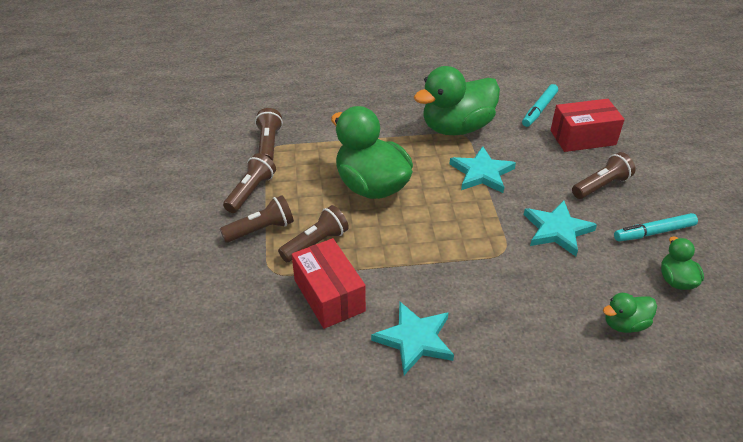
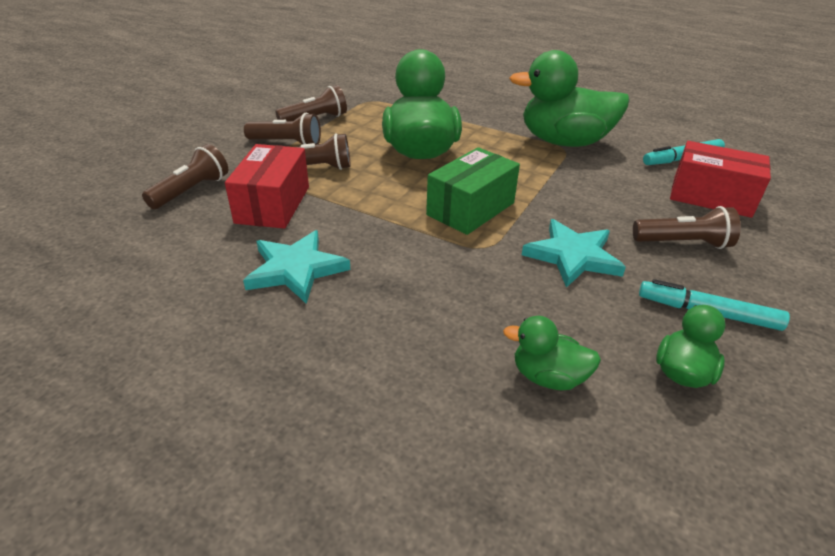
camera: 35 degrees right, 5 degrees down
(268, 144) = (372, 98): brown flashlight -> brown flashlight (191, 191)
(463, 224) = (471, 209): none -> green box
(482, 173) = (545, 181): turquoise star -> none

